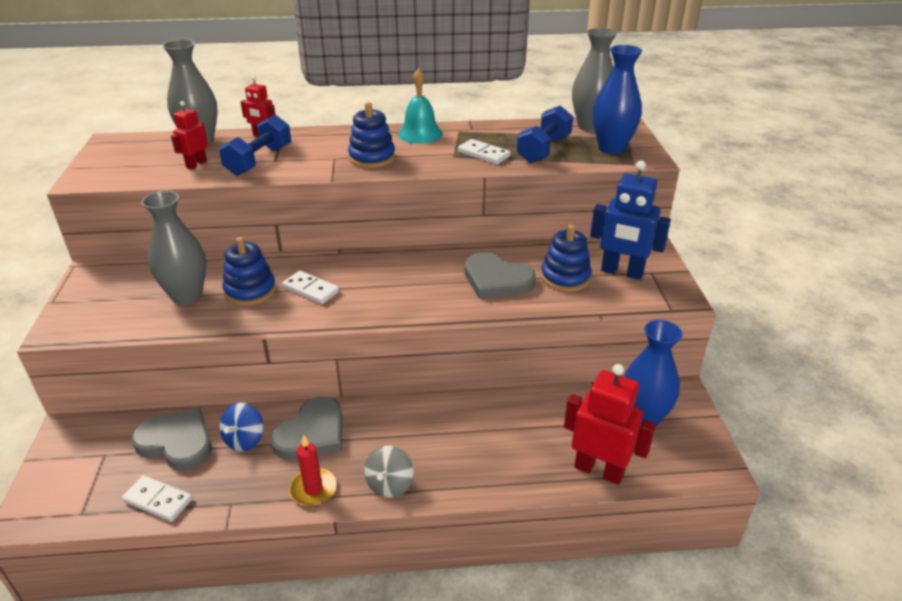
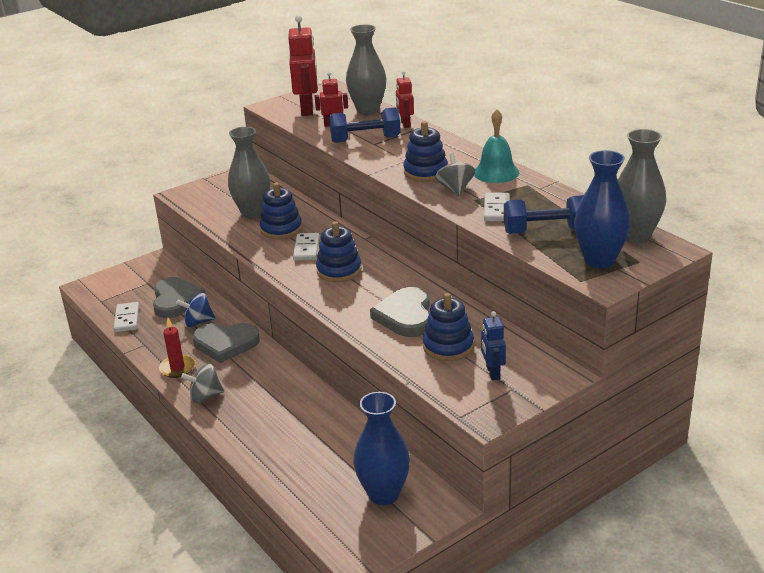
camera: 60 degrees right, 5 degrees down
(377, 286) = (339, 271): none -> blue stacking toy
(423, 157) = (455, 189): none -> grey spinning top
(599, 470) = (299, 488): red robot -> red robot (307, 109)
(622, 272) = (492, 373): blue robot -> blue robot, size x0.56

